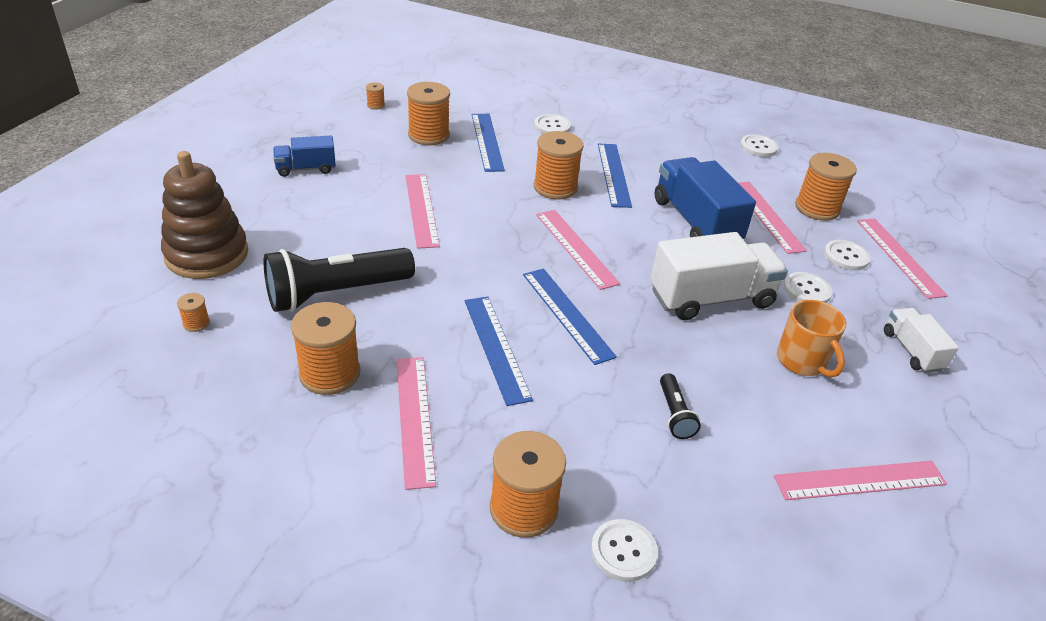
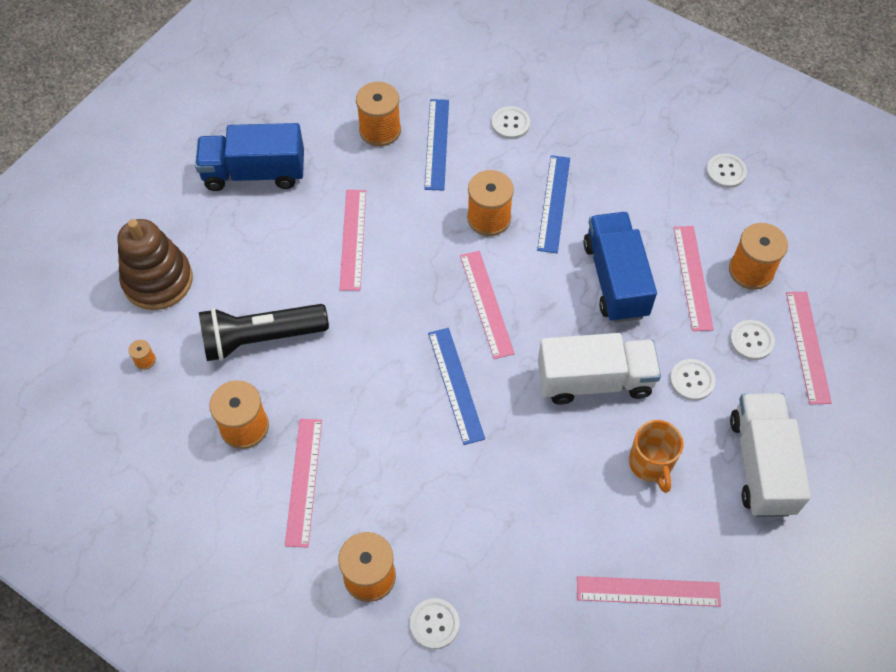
camera: 15 degrees right, 20 degrees up
(306, 169) = (254, 173): blue truck -> blue truck, size x1.83
(375, 105) = (335, 79): orange spool -> none
(496, 348) = (384, 416): blue ruler -> none
(675, 414) = (516, 505): black flashlight -> none
(911, 351) = (761, 464): white truck -> white truck, size x1.83

